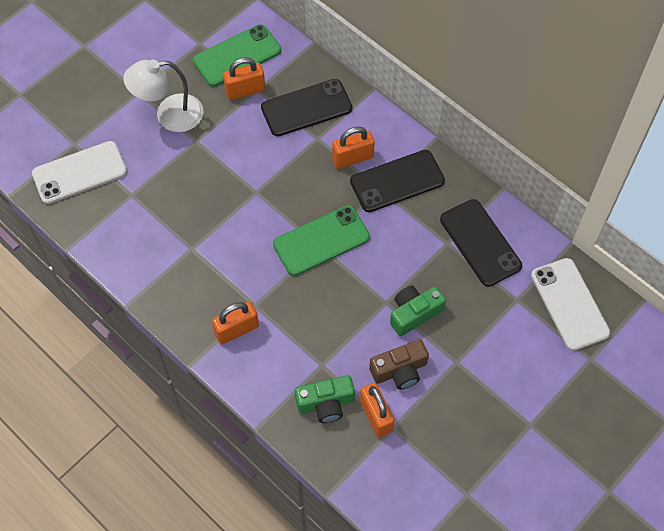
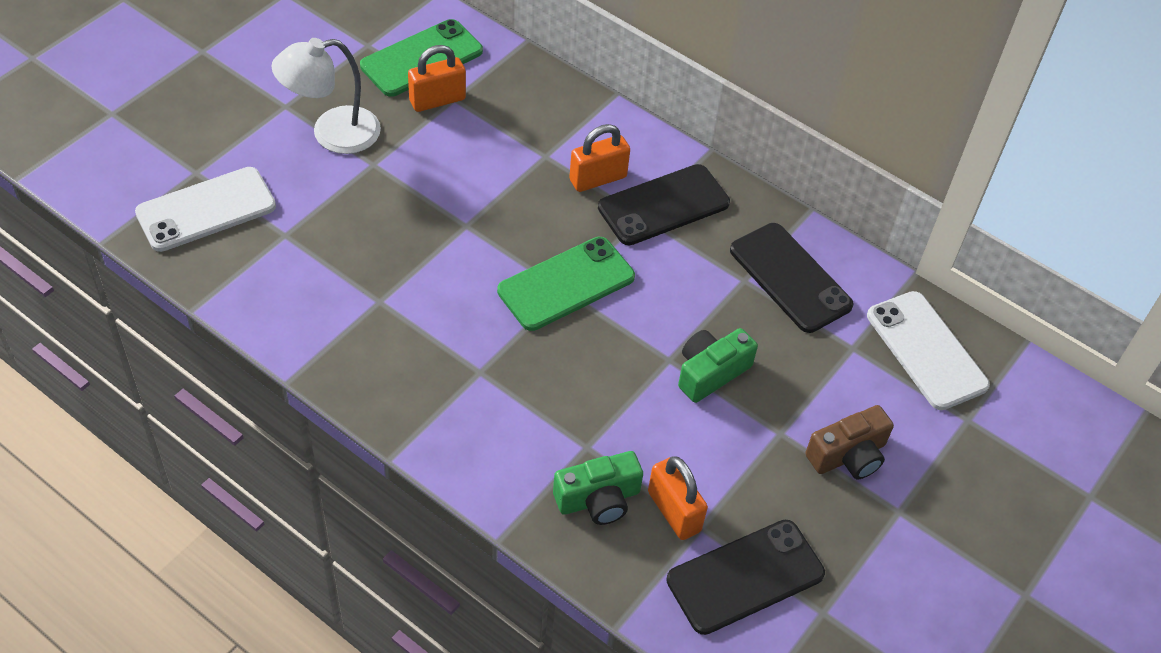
camera: 10 degrees left, 10 degrees down
(236, 330) = (456, 406): orange padlock -> none
(306, 108) = (525, 119): black phone -> black phone (745, 577)
(399, 370) = (700, 448): brown camera -> brown camera (848, 455)

